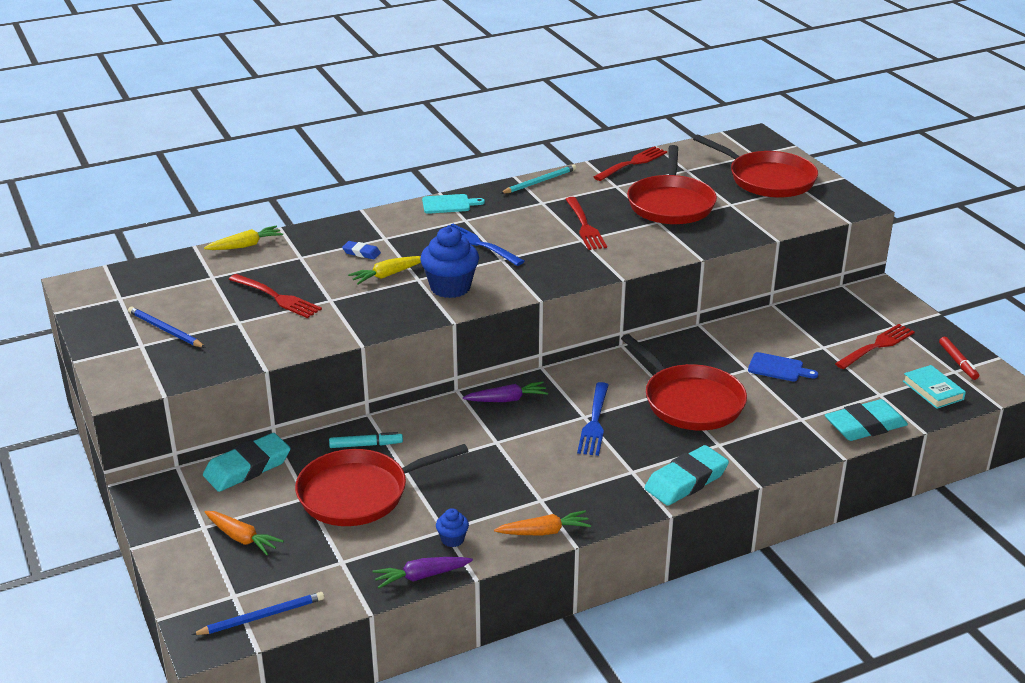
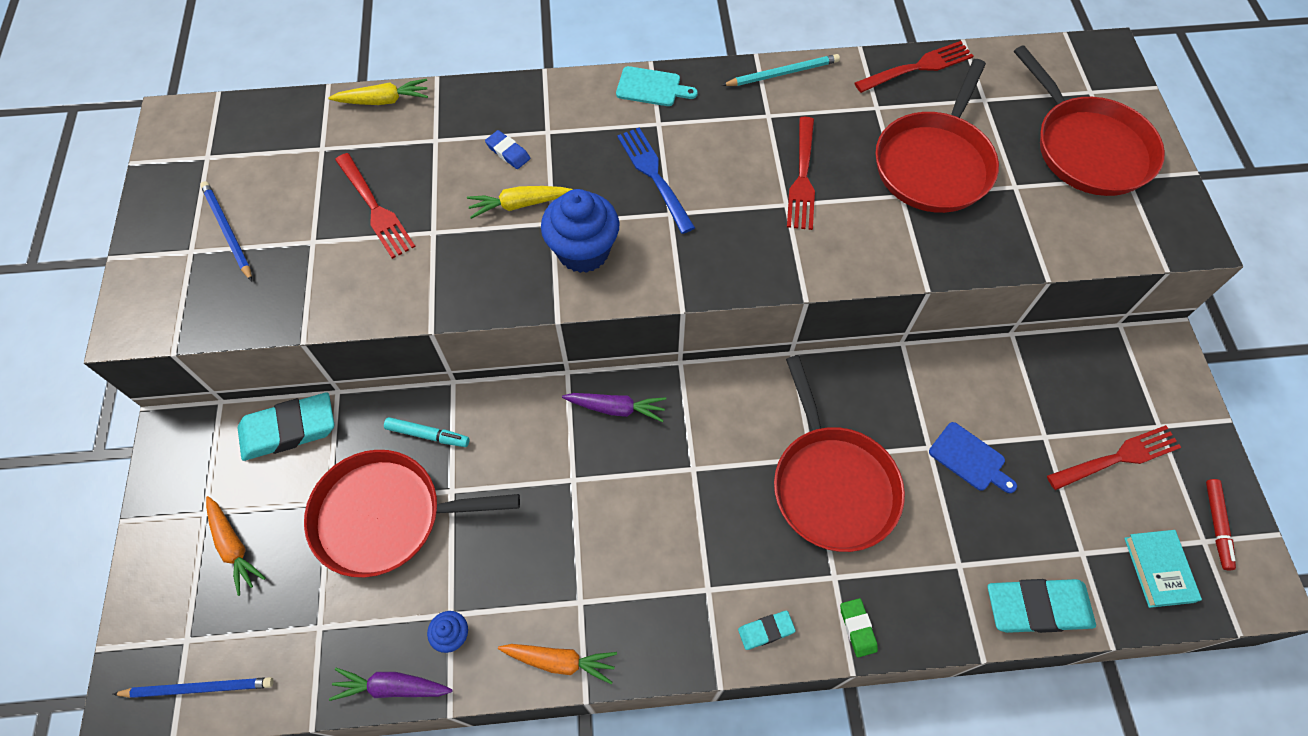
camera: 20 degrees right, 30 degrees up
(594, 421) = (701, 482): blue fork -> none
(686, 481) = (766, 630): turquoise eraser -> turquoise eraser, size x0.49
(749, 464) = (857, 628): none -> green eraser

